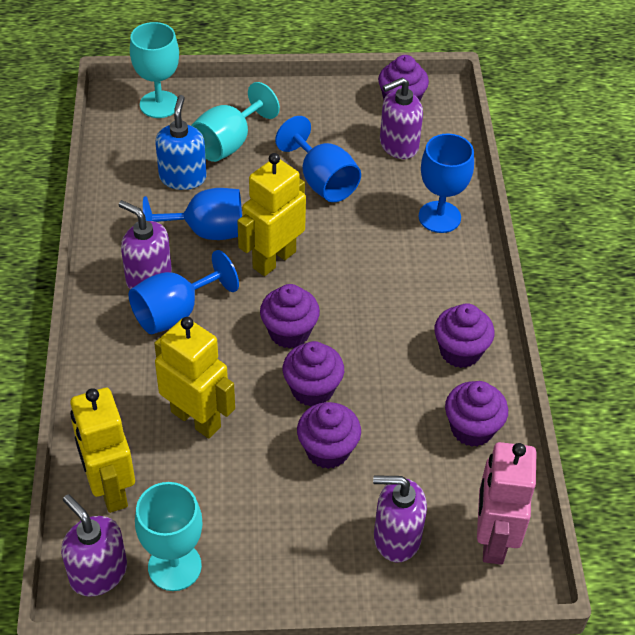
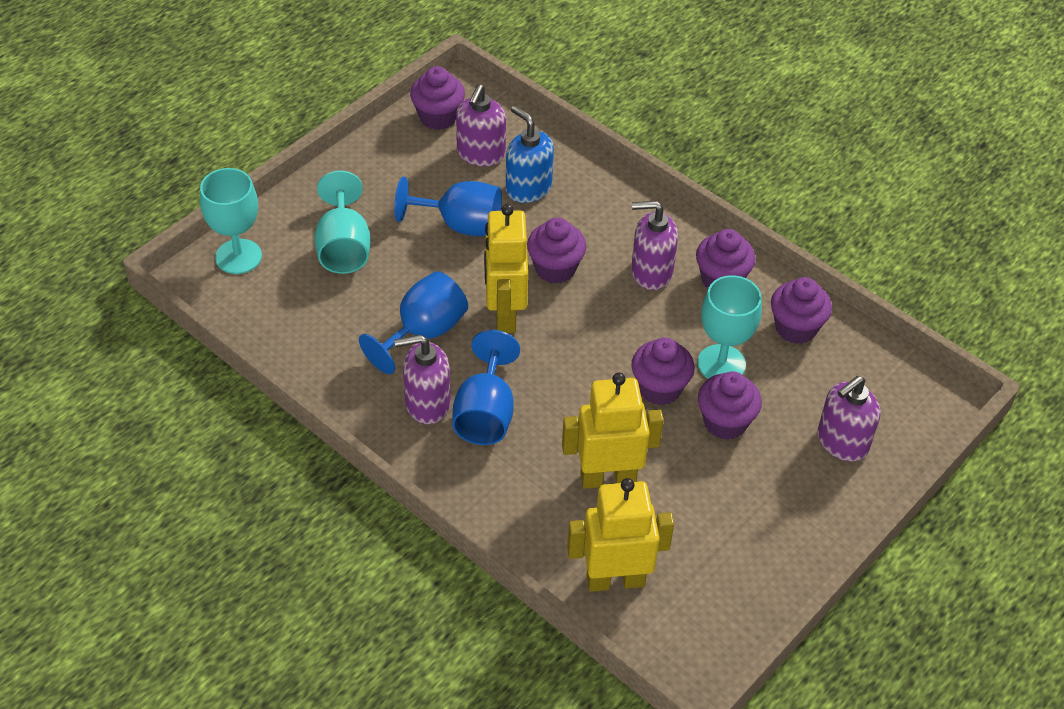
camera: 45 degrees left, 0 degrees up
(98, 573) = (687, 643): purple soap dispenser -> purple soap dispenser (651, 272)
(110, 488) = (615, 580): yellow robot -> yellow robot turned 150 degrees clockwise
(174, 566) = (731, 590): turquoise goblet -> turquoise goblet (721, 364)
(183, 177) = (344, 303): blue soap dispenser -> blue soap dispenser (528, 188)
(289, 332) = (589, 360): purple cupcake -> purple cupcake (555, 268)
(439, 217) = (582, 189): blue goblet -> none
(493, 539) = (898, 391): pink robot -> none

